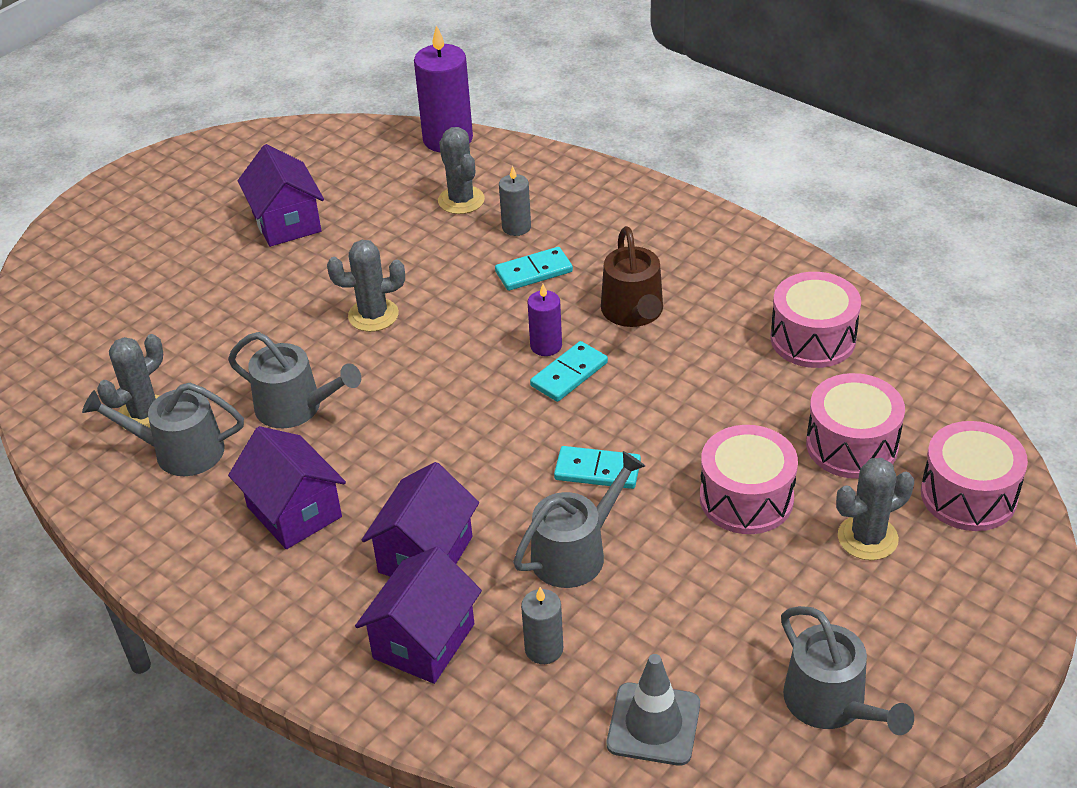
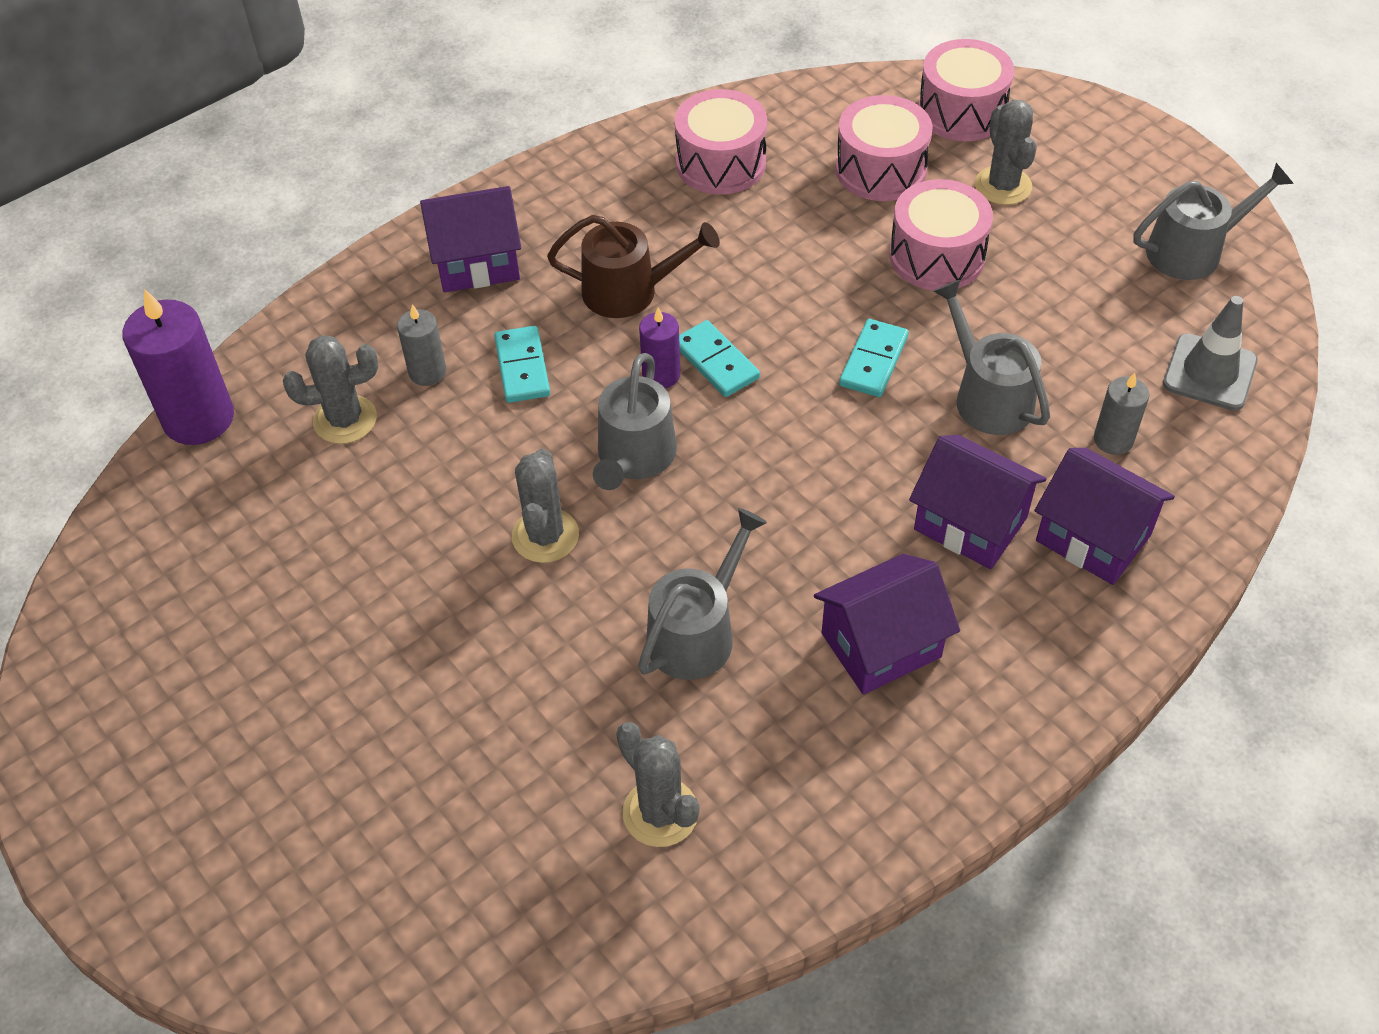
camera: 80 degrees left, 10 degrees up
(180, 451) = (746, 769): grey watering can -> grey watering can (634, 457)
(286, 222) = (301, 621): purple house -> purple house (477, 263)

